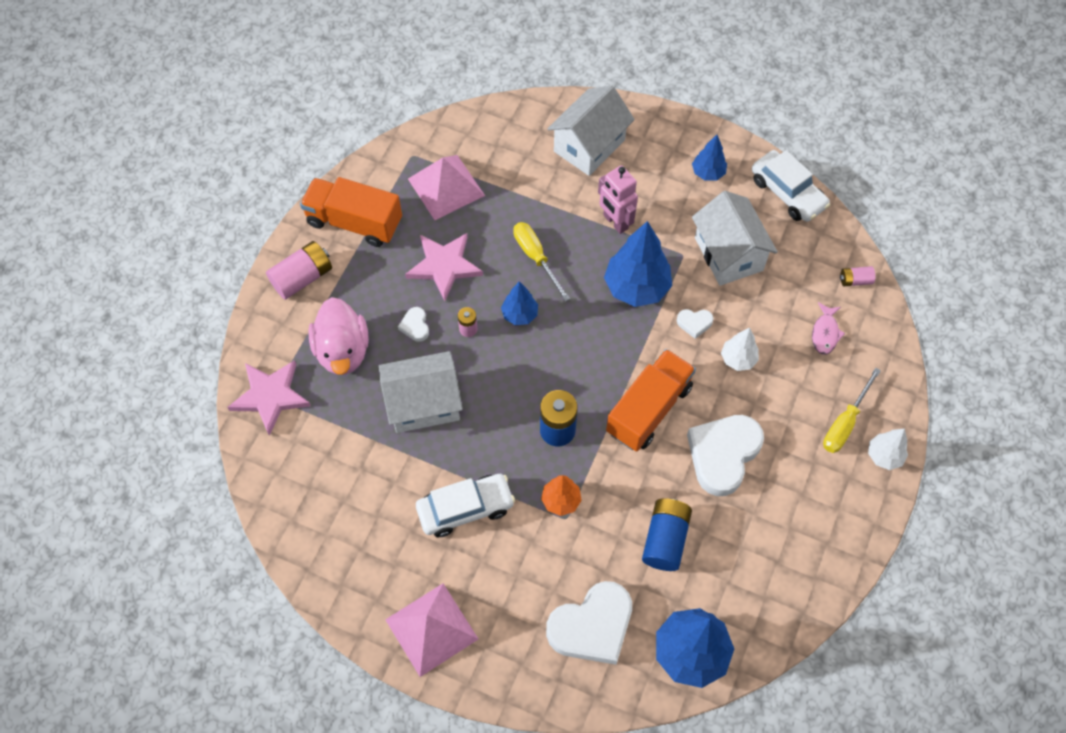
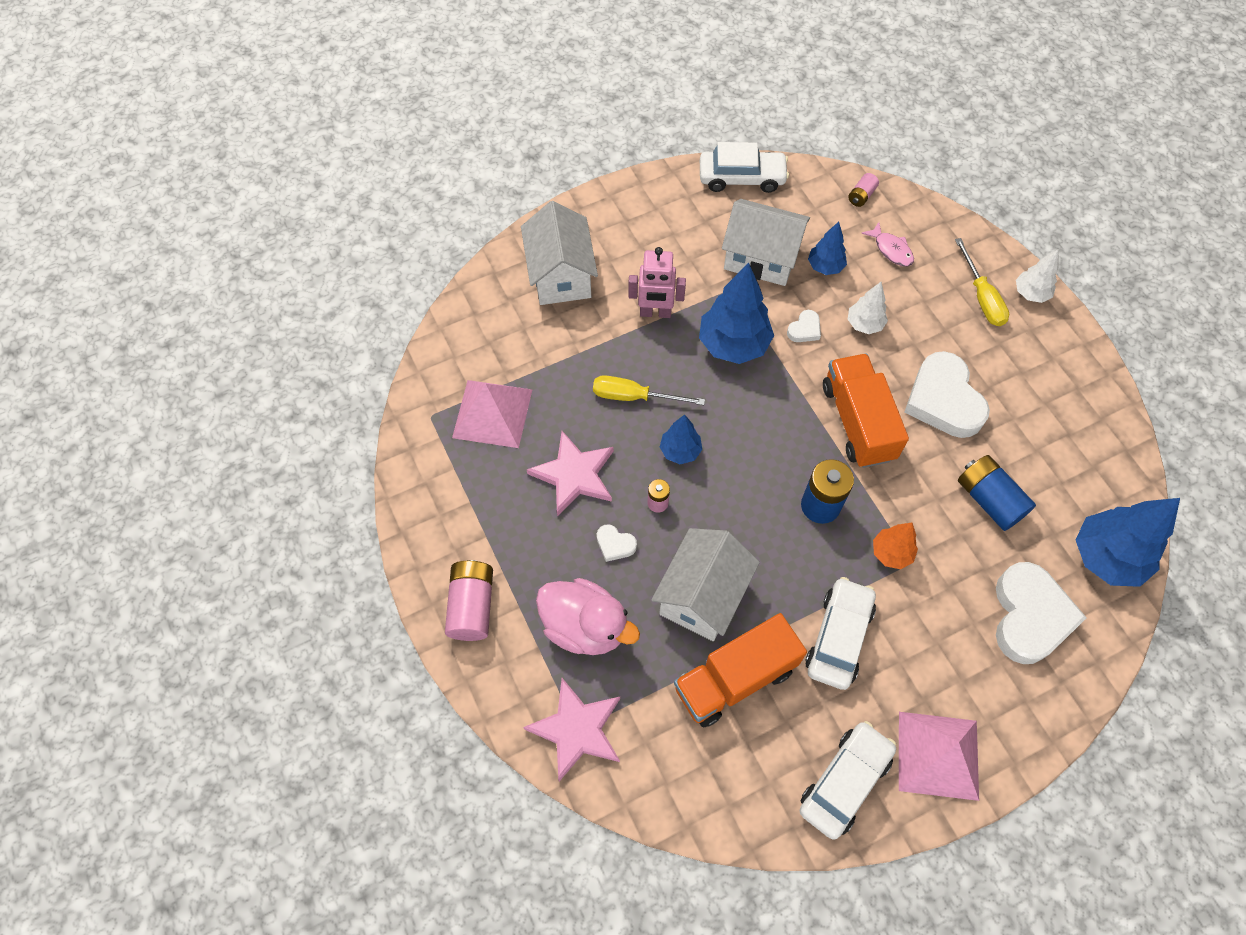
camera: 50 degrees left, 0 degrees up
(354, 222) = (454, 516): orange truck -> orange truck (735, 679)
(363, 580) = (844, 782): none -> white car
(708, 173) = (671, 214): blue tree -> blue tree (825, 267)

